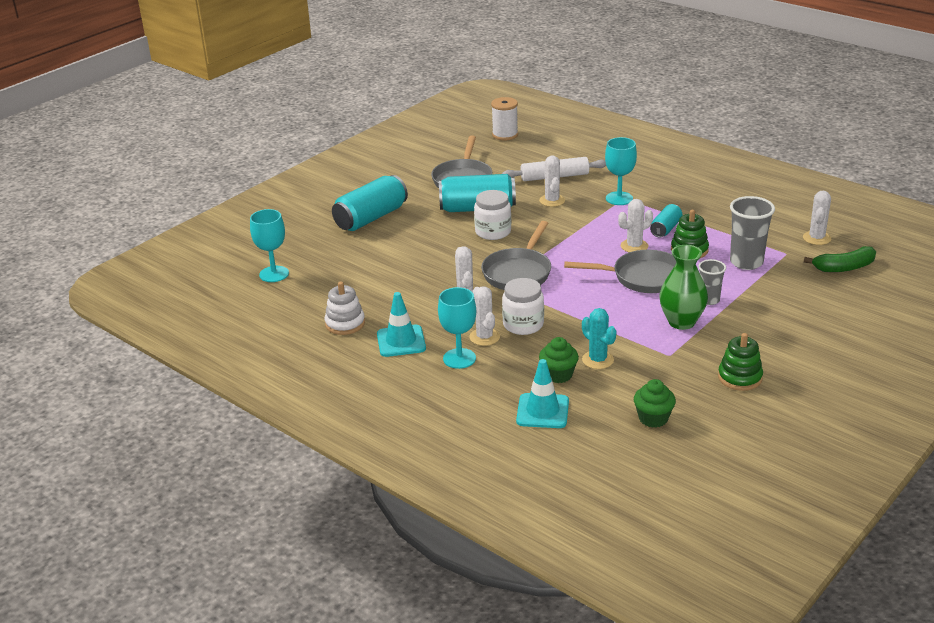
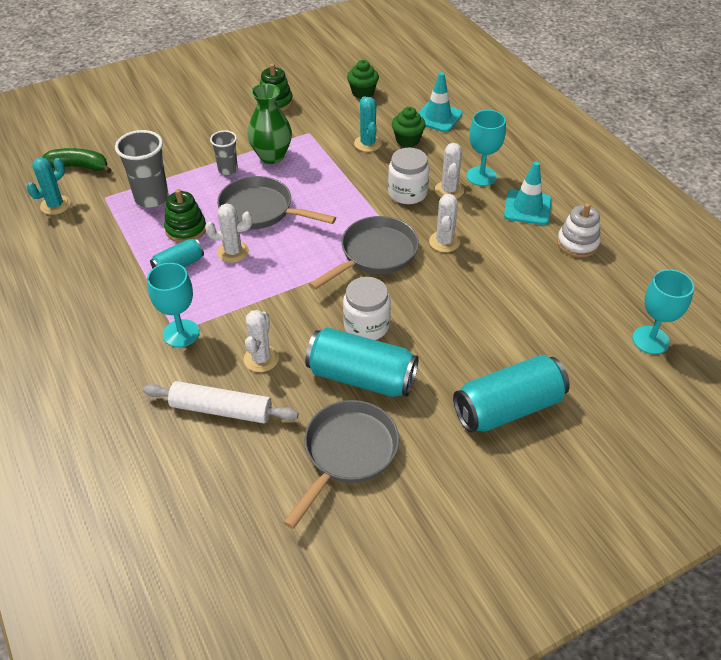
camera: 160 degrees left, 15 degrees up
(505, 135) = (213, 563): white spool -> none
(816, 238) = (55, 205): white cactus -> turquoise cactus

